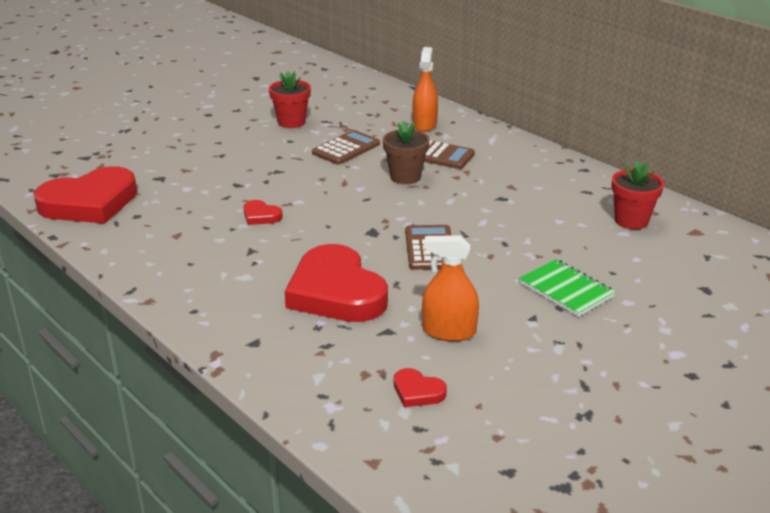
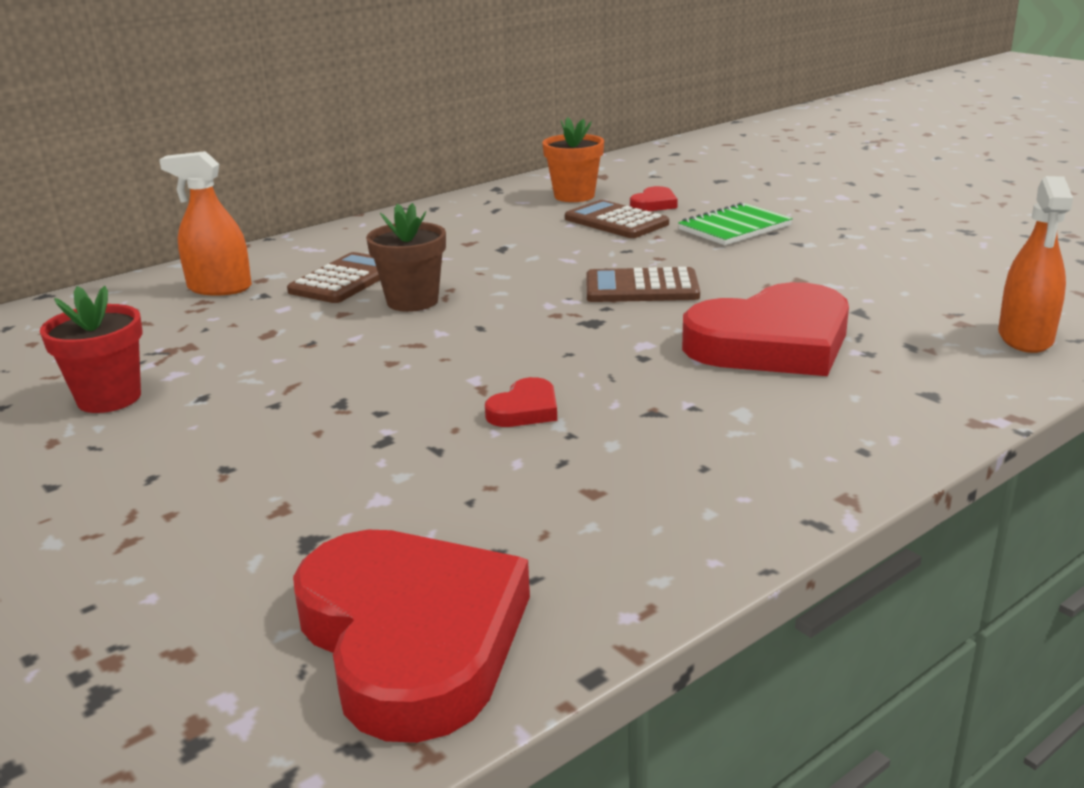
camera: 85 degrees left, 5 degrees down
(346, 148) = (276, 345): brown calculator -> brown calculator (616, 221)
(417, 391) = (979, 296): red heart -> red heart (654, 204)
(449, 331) = (845, 280): orange spray bottle -> orange spray bottle (1025, 338)
(631, 221) = (574, 196): red flower pot -> orange flower pot

